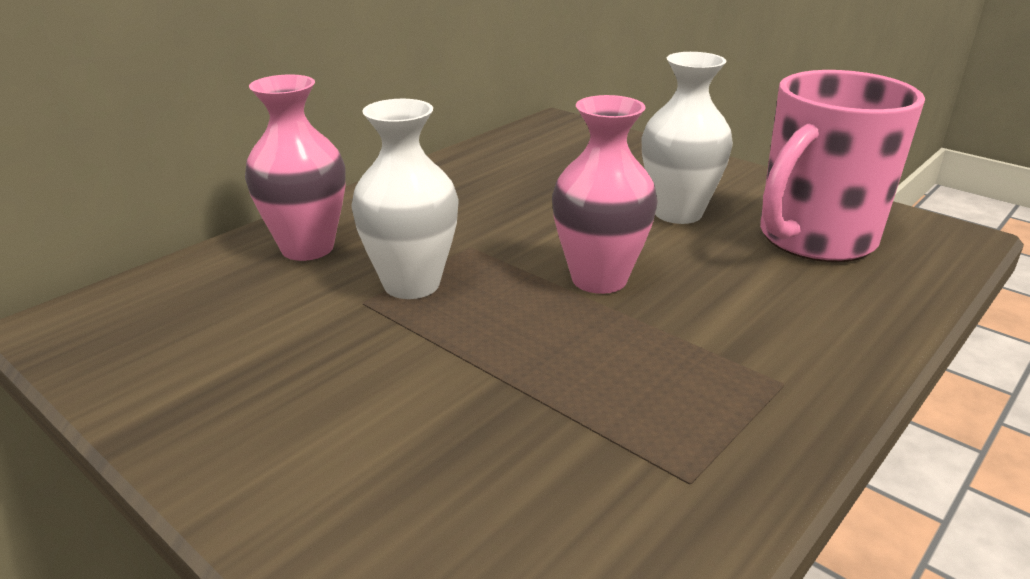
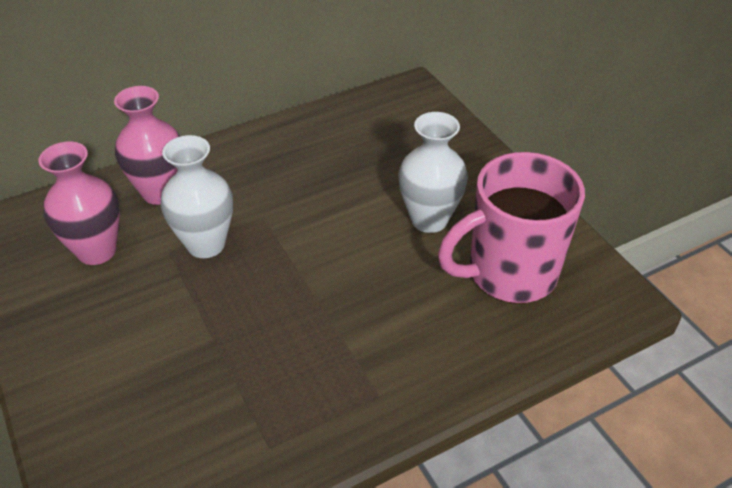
camera: 20 degrees right, 15 degrees up
(599, 279) = (327, 272): pink vase -> pink vase (97, 251)

